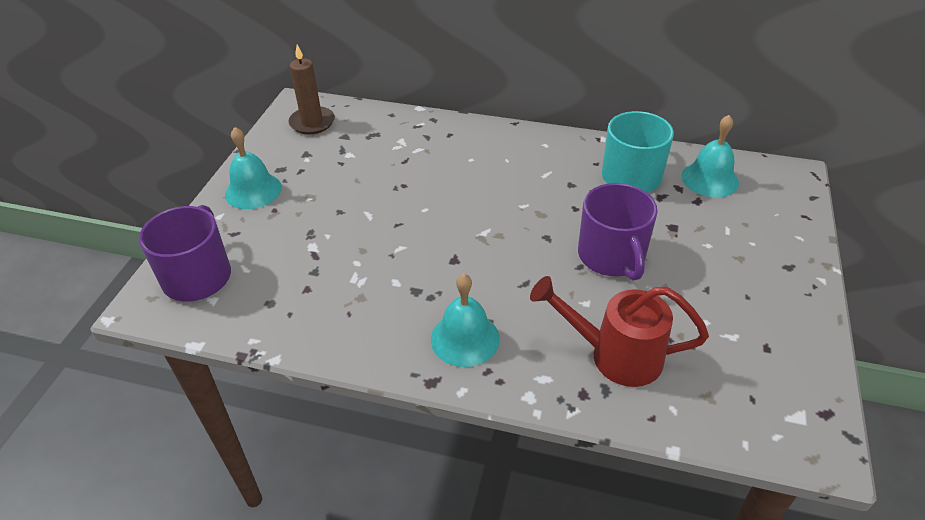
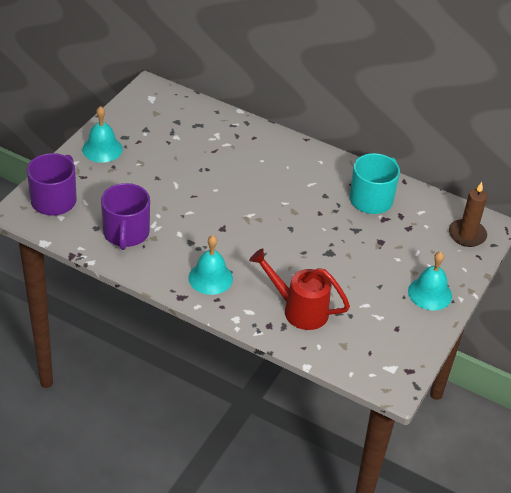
camera: 10 degrees right, 0 degrees up
(312, 123) = (156, 105): brown candle -> brown candle (467, 235)
(612, 256) = (328, 251): purple mug -> purple mug (126, 233)
(710, 179) = (427, 215): turquoise bell -> turquoise bell (430, 293)

